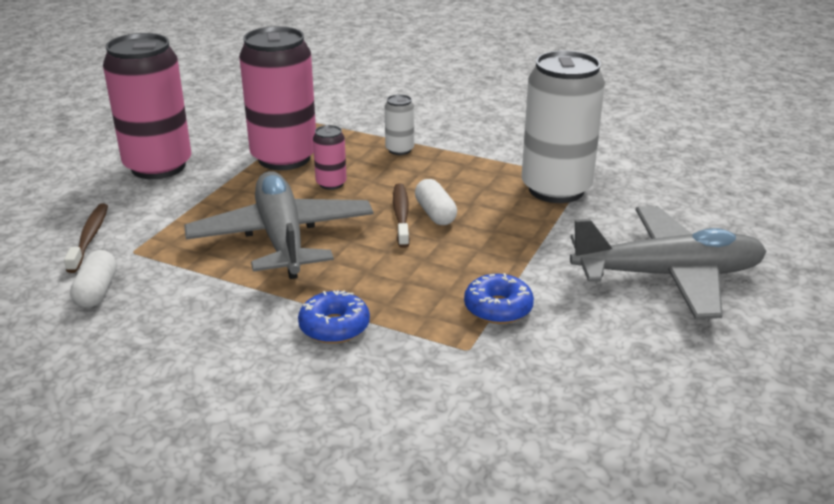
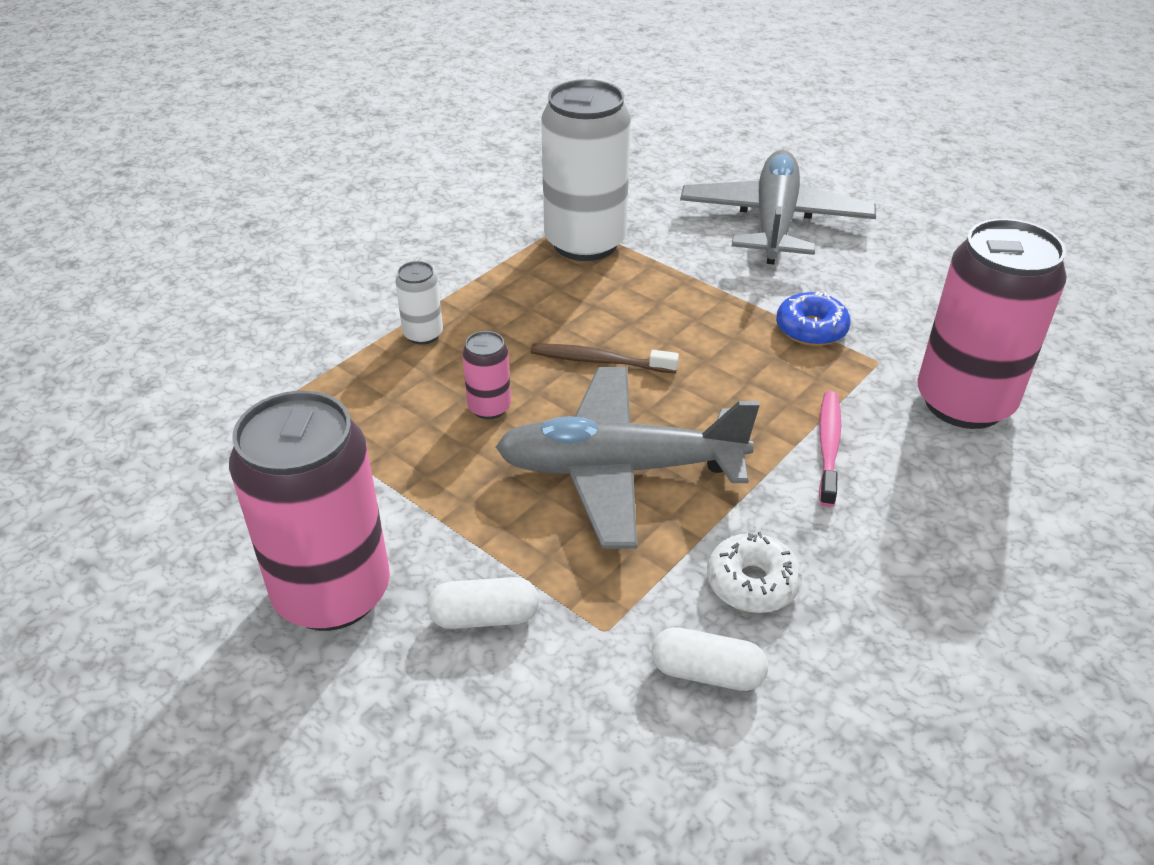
camera: 75 degrees left, 10 degrees up
(89, 238) = (546, 686): brown toothbrush -> none
(177, 302) = (752, 583): none -> white donut
(284, 158) = (385, 444): pink can -> pink can (964, 402)
(334, 327) = (828, 447): blue donut -> pink toothbrush
(435, 213) = (605, 335): white capsule -> white capsule (484, 617)

